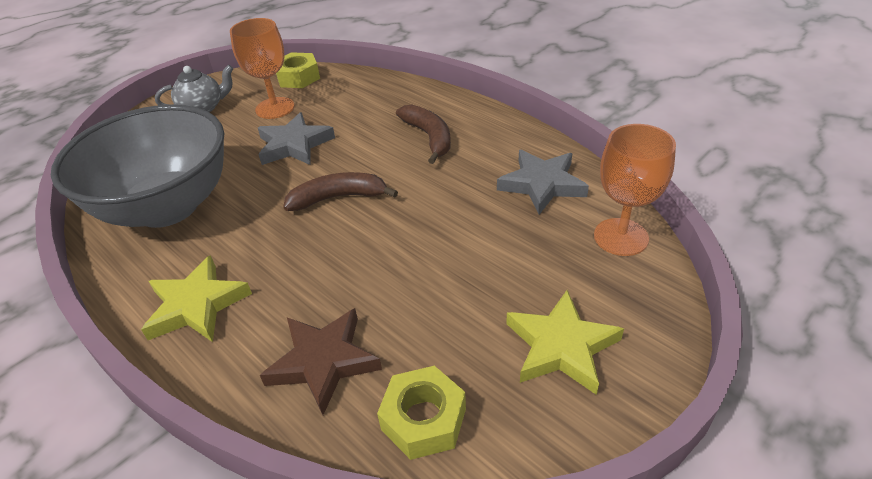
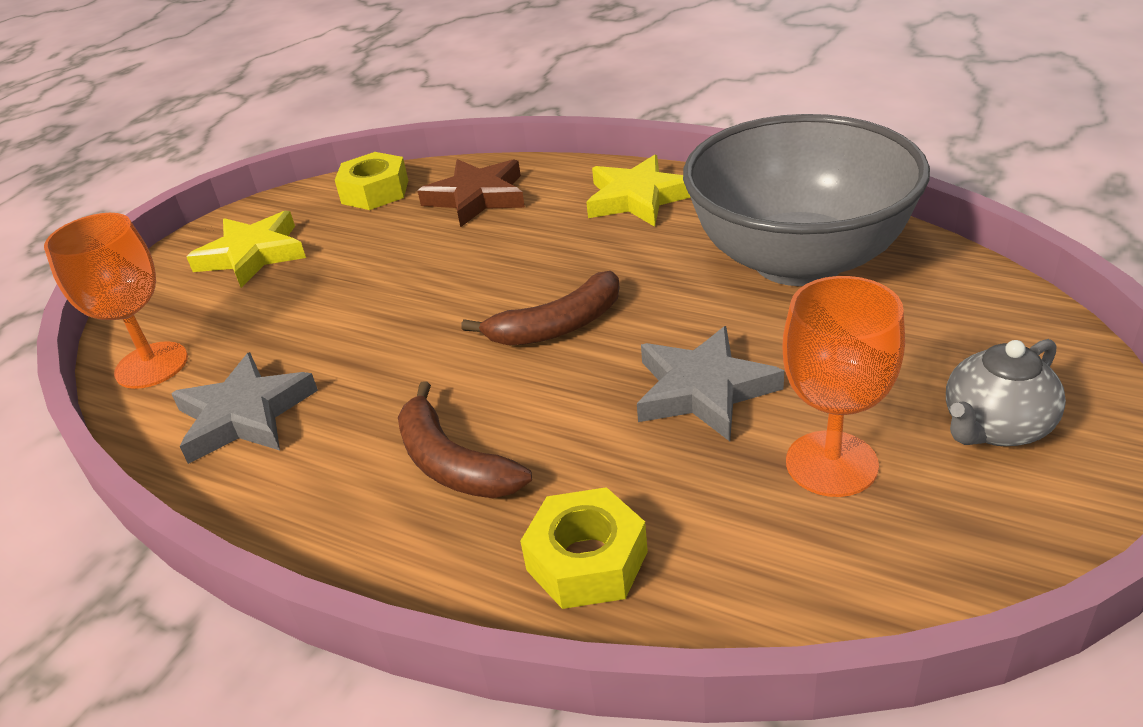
camera: 165 degrees right, 5 degrees down
(298, 77) = (879, 578): yellow nut -> yellow nut (587, 560)

